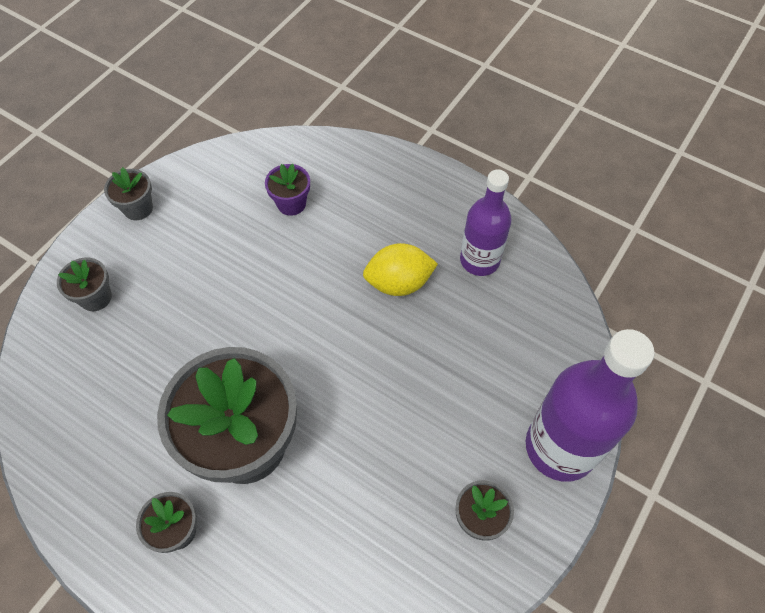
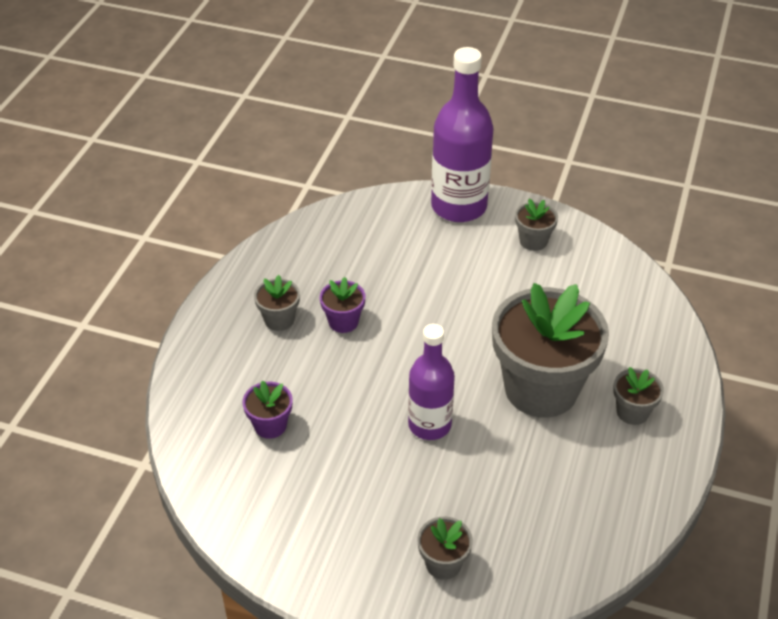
camera: 105 degrees left, 15 degrees down
(138, 208) = (313, 569): grey flower pot -> grey flower pot (279, 320)
(399, 283) = (343, 322): yellow lemon -> purple flower pot
(479, 260) = (301, 272): purple bottle -> purple bottle (429, 425)

